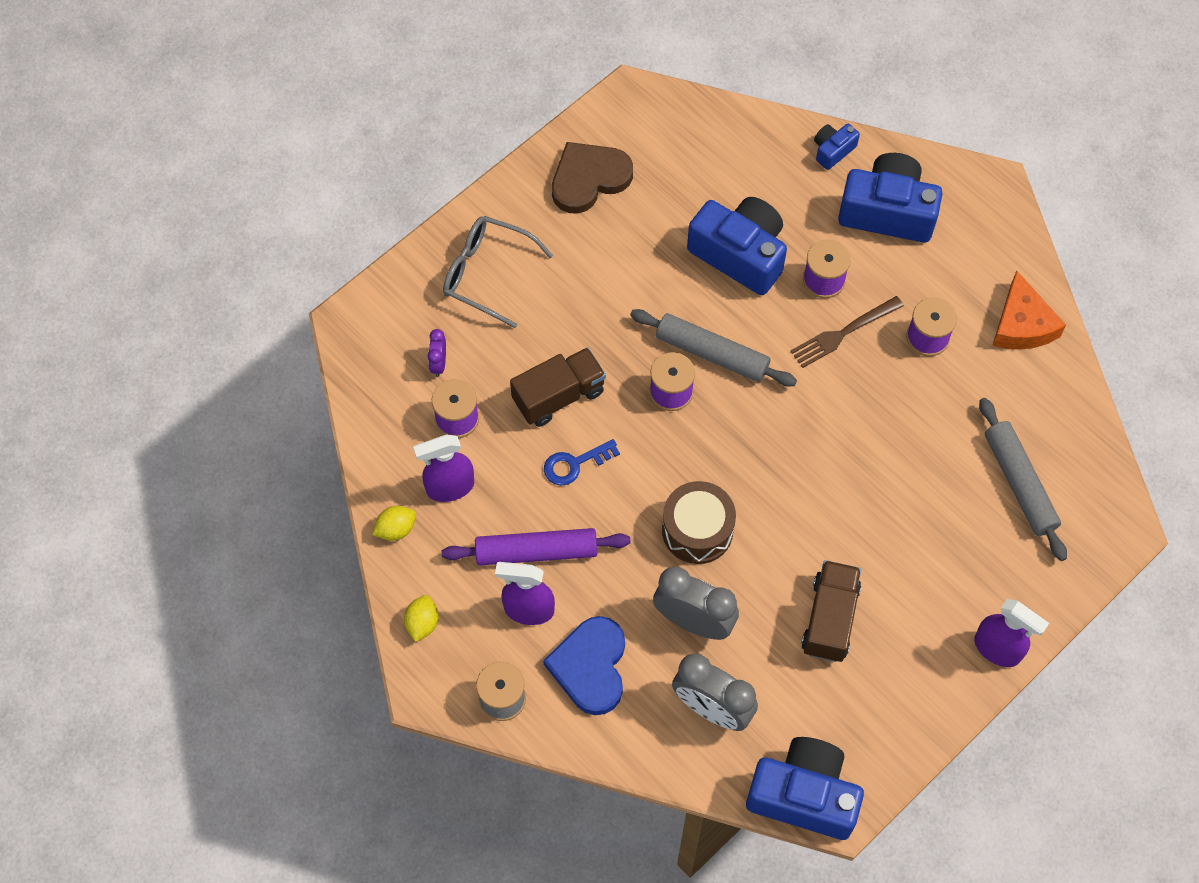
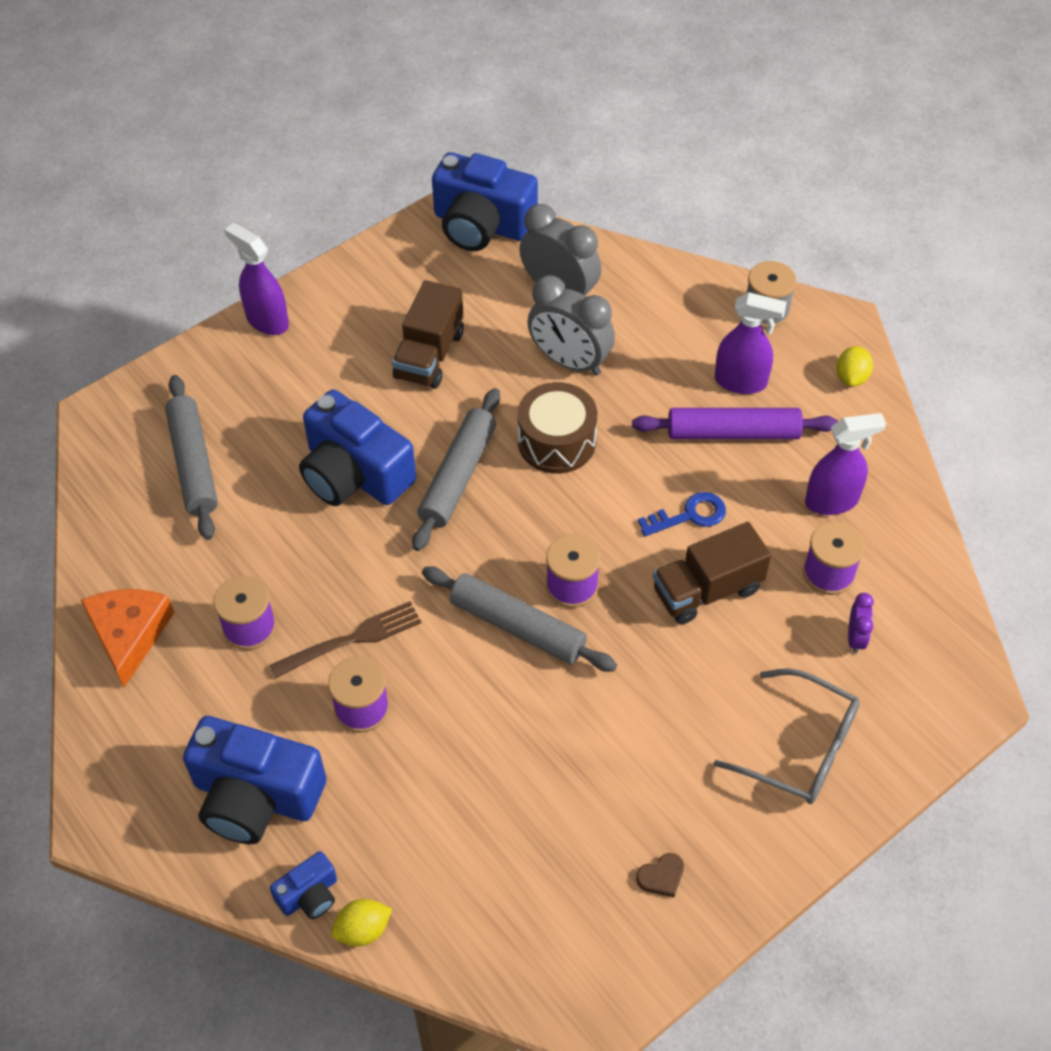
camera: 175 degrees left, 10 degrees down
(396, 529) = (889, 464): yellow lemon -> yellow lemon (363, 930)
(589, 179) = (661, 876): brown heart -> brown heart, size x0.41
(590, 667) = (677, 331): blue heart -> none
(740, 254) = (464, 751): blue camera -> blue camera (354, 474)
(781, 488) = (458, 476): none -> grey rolling pin

